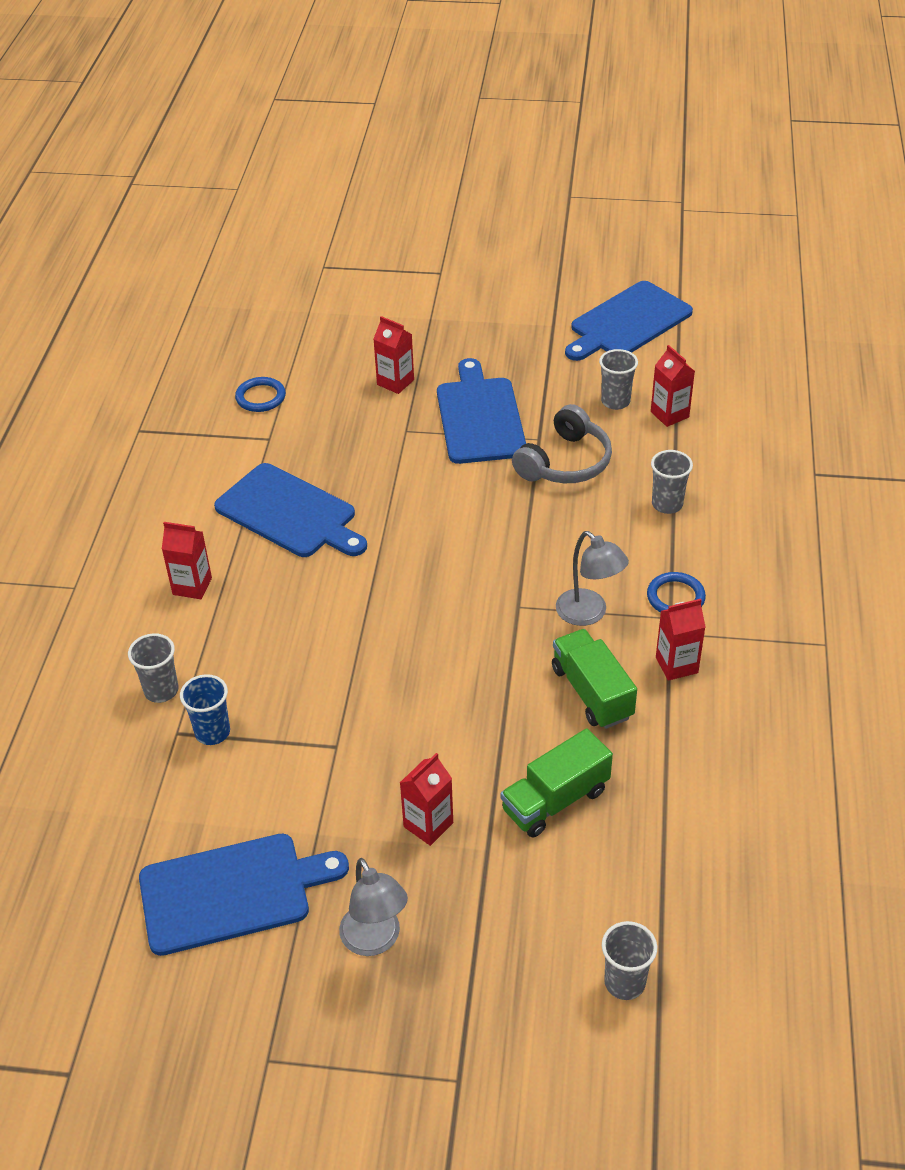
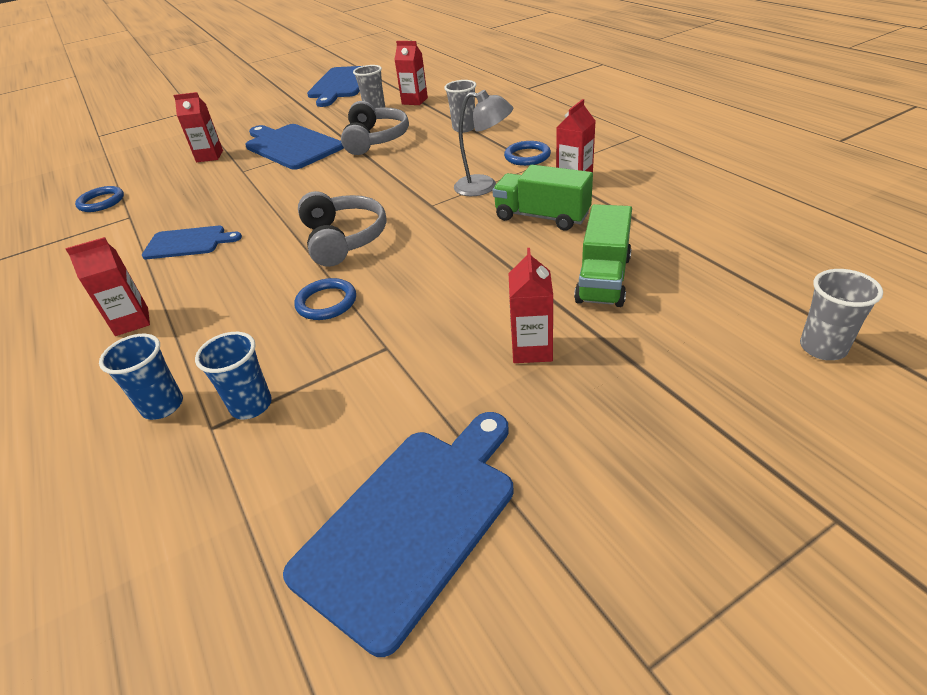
camera: 35 degrees left, 5 degrees down
(161, 690) = (163, 406): grey cup -> blue cup
(290, 513) = (188, 243): blue cutting board -> blue cutting board, size x0.60
(335, 667) = (326, 302): none -> blue ring
(375, 940) = (602, 460): grey lamp -> none
(409, 599) = (343, 239): none -> grey headphones

